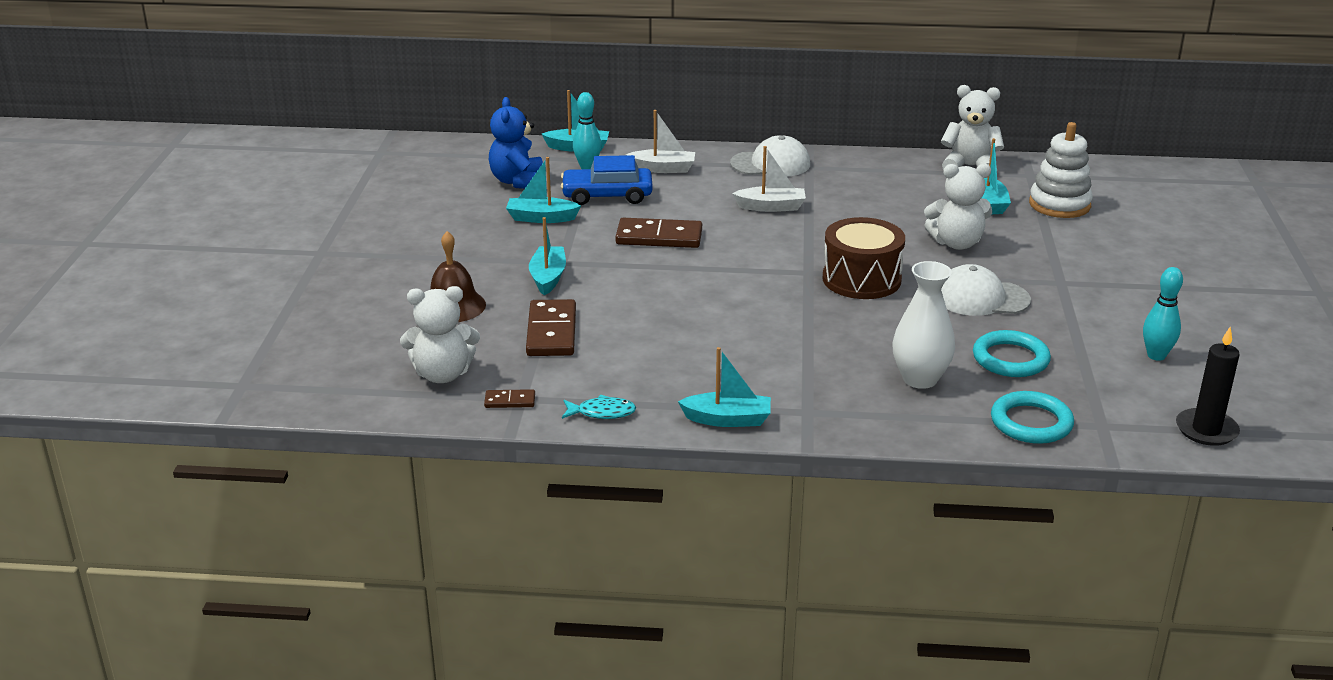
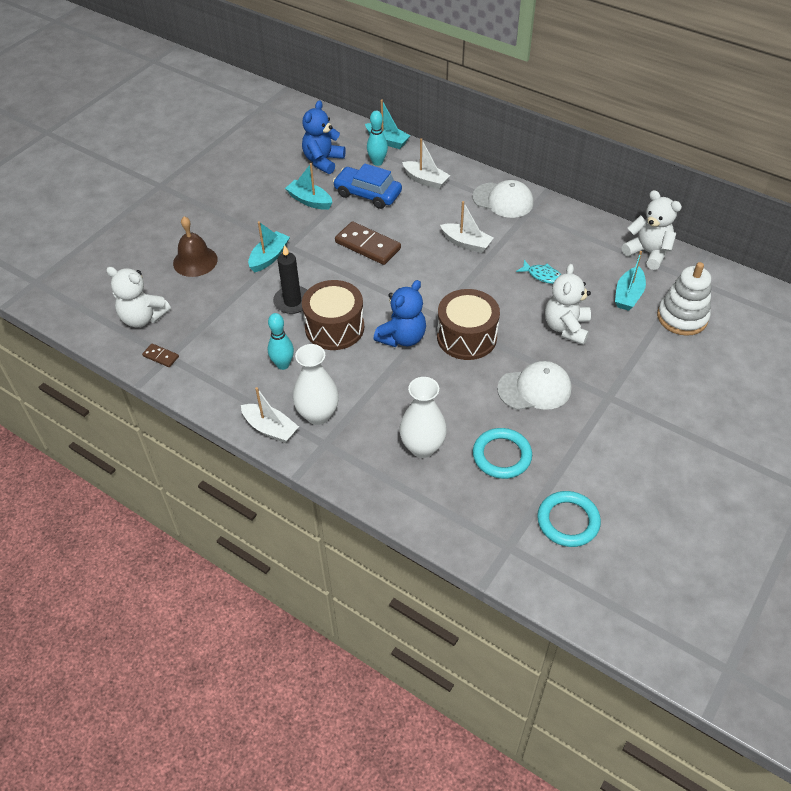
camera: 30 degrees right, 20 degrees up
(551, 332) = (231, 307): brown domino -> none
(602, 413) = (203, 389): turquoise fish -> turquoise fish (542, 275)
(702, 314) = (334, 327): none -> brown drum
(728, 419) = (270, 428): turquoise boat -> white boat
(770, 390) = (318, 414): none -> white vase
(791, 300) = (402, 338): none -> blue teddy bear
(956, 243) = (566, 328): white teddy bear -> white teddy bear turned 75 degrees clockwise
(981, 298) = (534, 389): white cap -> white cap turned 135 degrees clockwise
(1031, 423) = (461, 521): turquoise ring -> turquoise ring (568, 521)
(1156, 356) = (612, 499): turquoise bowling pin -> turquoise bowling pin (283, 364)
(1206, 430) = (580, 587): black candle -> black candle (292, 301)

